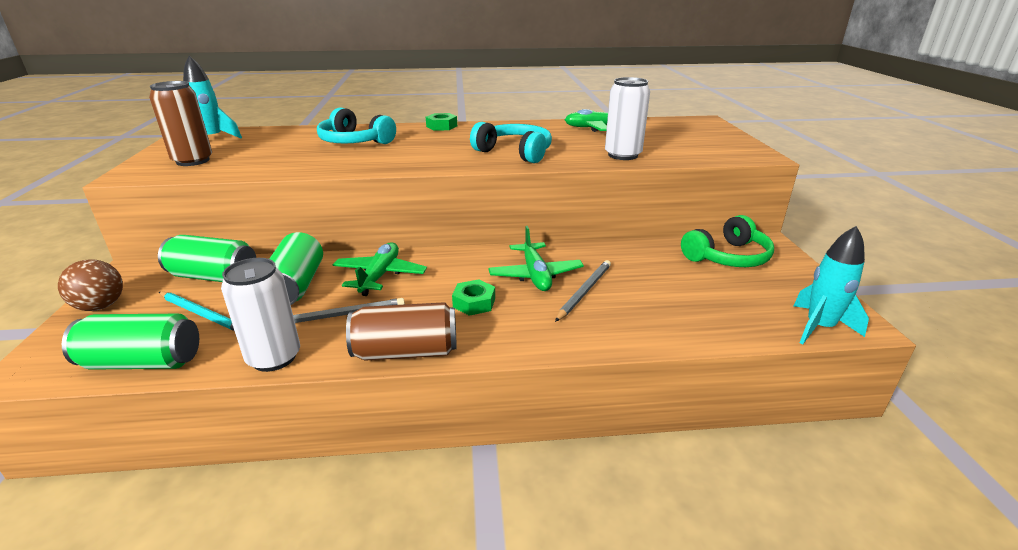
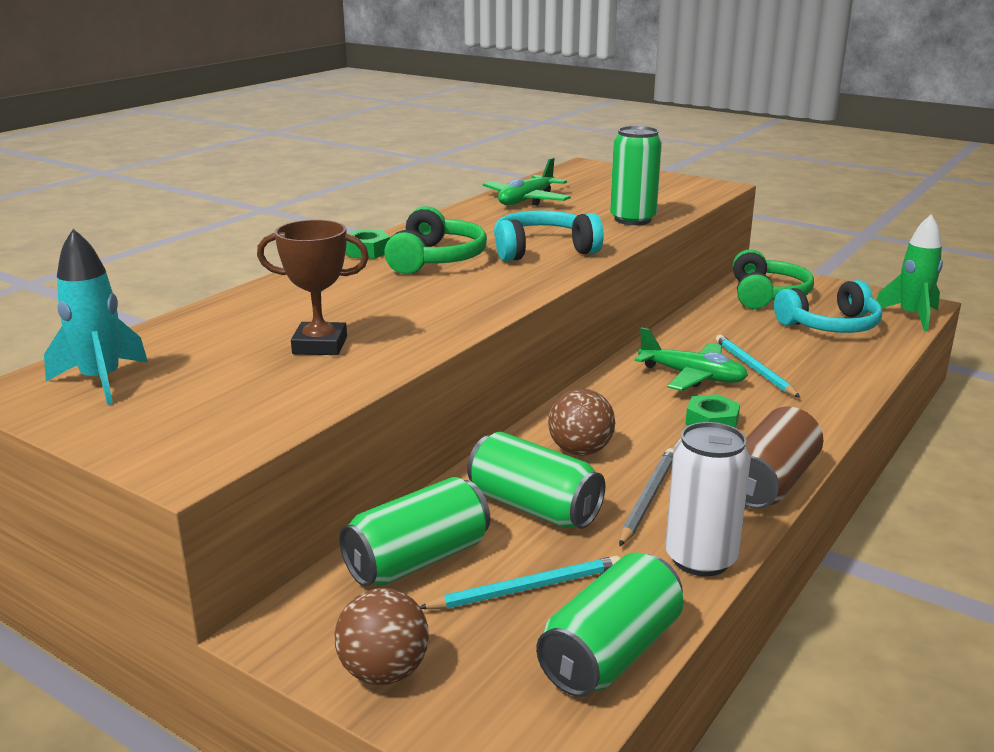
camera: 50 degrees left, 5 degrees down
(193, 161) = (206, 411): brown can -> none
(294, 155) = (320, 345): none -> brown trophy
(354, 142) = (333, 304): turquoise headphones -> turquoise headphones (830, 326)
(380, 276) = (580, 451): green plane -> brown ball
(454, 139) = (436, 259): none -> green headphones
(584, 291) = (754, 368): grey pencil -> turquoise pencil
(622, 155) = (633, 219): white can -> green can
(819, 327) = (911, 316): turquoise rocket -> green rocket

